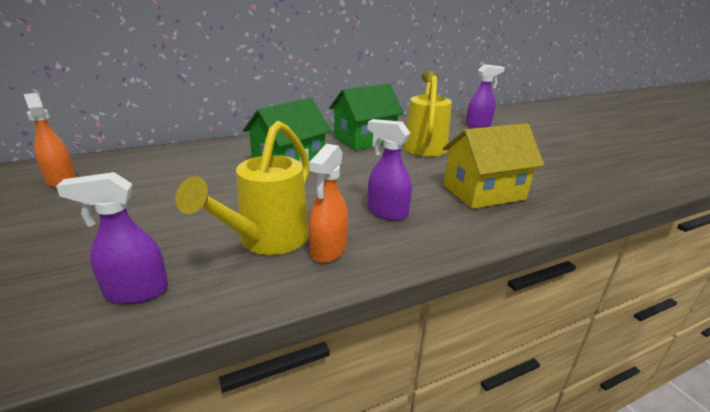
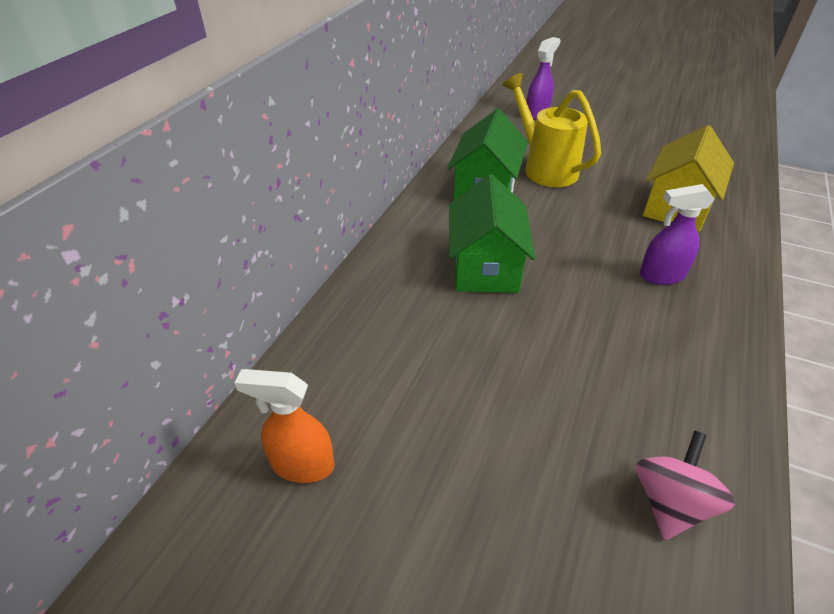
camera: 40 degrees left, 15 degrees up
(136, 292) = (670, 503): purple spray bottle -> pink spinning top
(267, 241) = (647, 372): yellow watering can -> none
(328, 250) = (698, 346): orange spray bottle -> none

